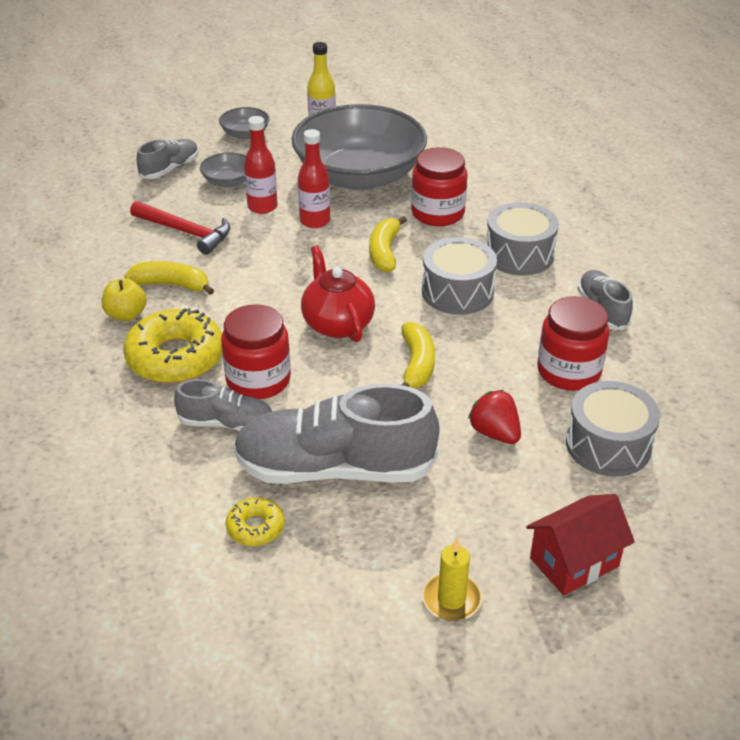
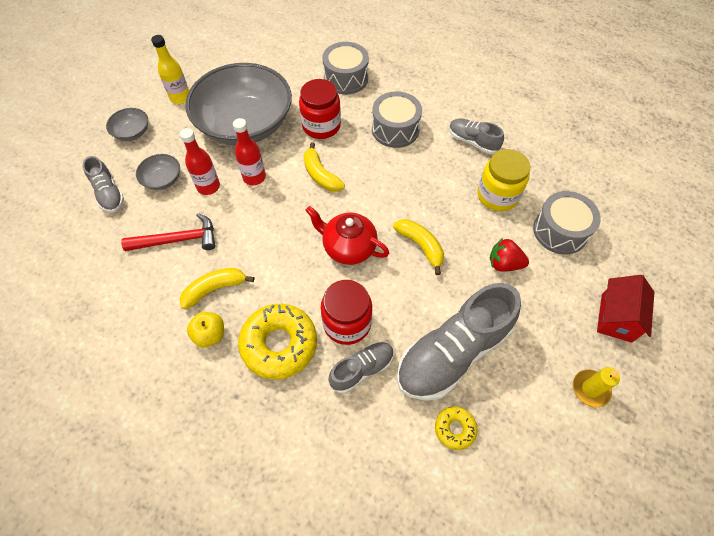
camera: 40 degrees left, 20 degrees up
(170, 169) = (109, 193): grey shoe -> grey shoe turned 150 degrees clockwise
(457, 292) = (390, 178): grey drum -> grey drum (346, 78)
(568, 371) = (497, 195): red jar -> yellow jar

